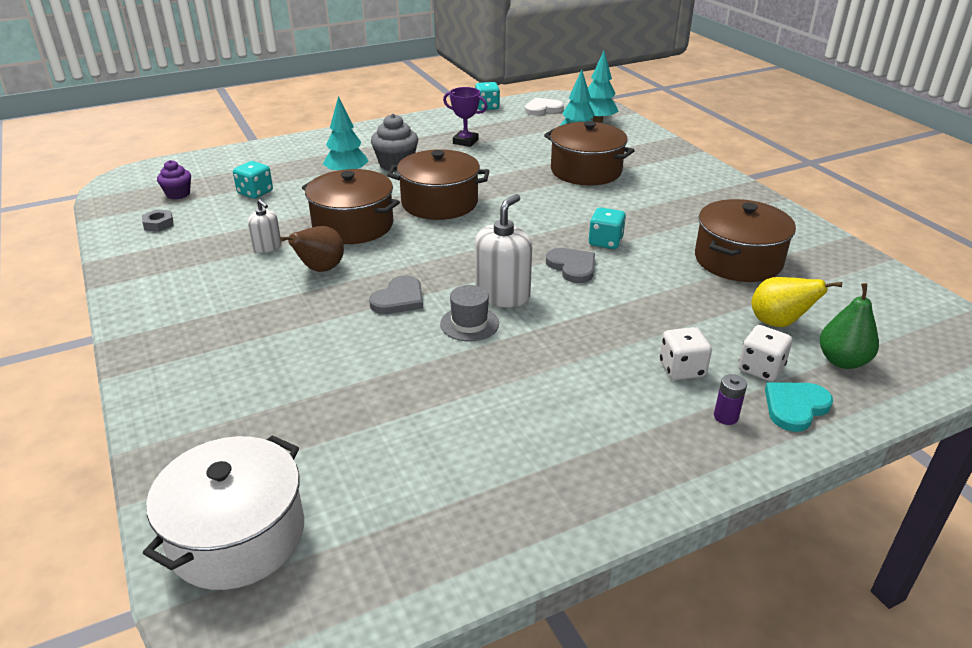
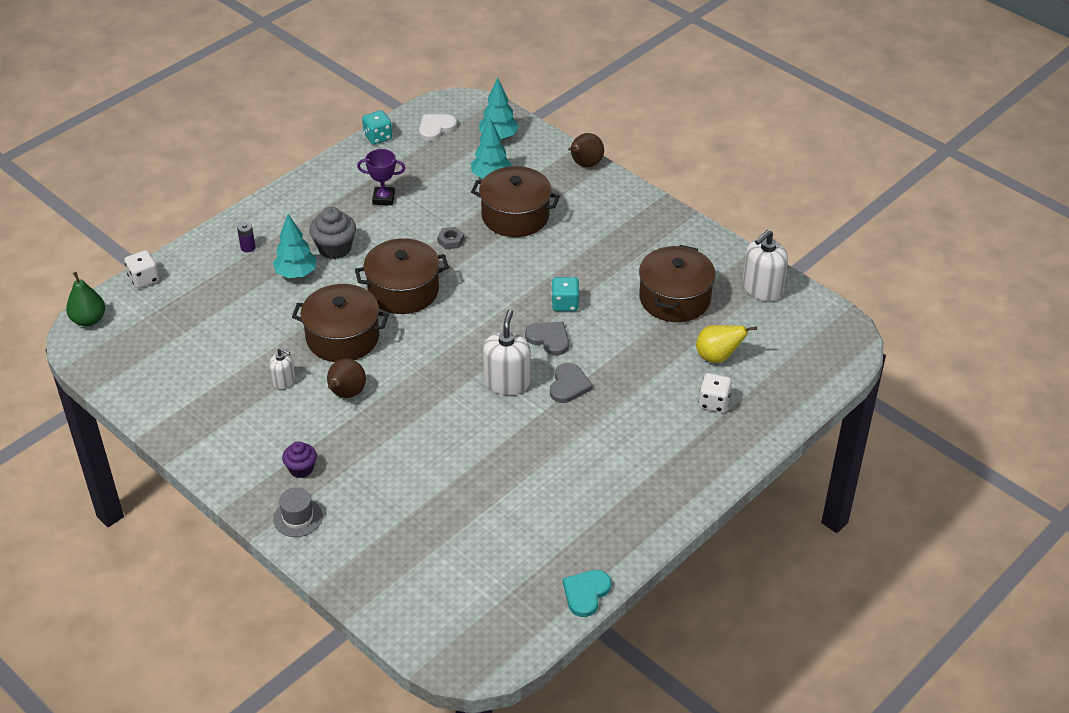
camera: 20 degrees left, 10 degrees up
(158, 224) = (165, 380): grey nut -> grey nut (450, 241)
(178, 194) = (152, 338): purple cupcake -> purple cupcake (301, 469)
(237, 535) = (433, 616): white pot -> none
(255, 192) = (225, 318): turquoise dice -> none
(399, 299) = (428, 407): grey heart -> grey heart (569, 385)
(469, 324) = (495, 417): grey hat -> grey hat (298, 517)
(674, 149) = (585, 164): none -> brown pear
(682, 369) = (661, 417): white dice -> white dice (144, 279)
(725, 417) = (700, 449): purple battery -> purple battery (248, 247)
(795, 407) = (742, 429): turquoise heart -> turquoise heart (586, 593)
(842, 361) = (766, 381): green pear -> green pear (89, 320)
(852, 271) = (762, 289): none -> white soap dispenser

